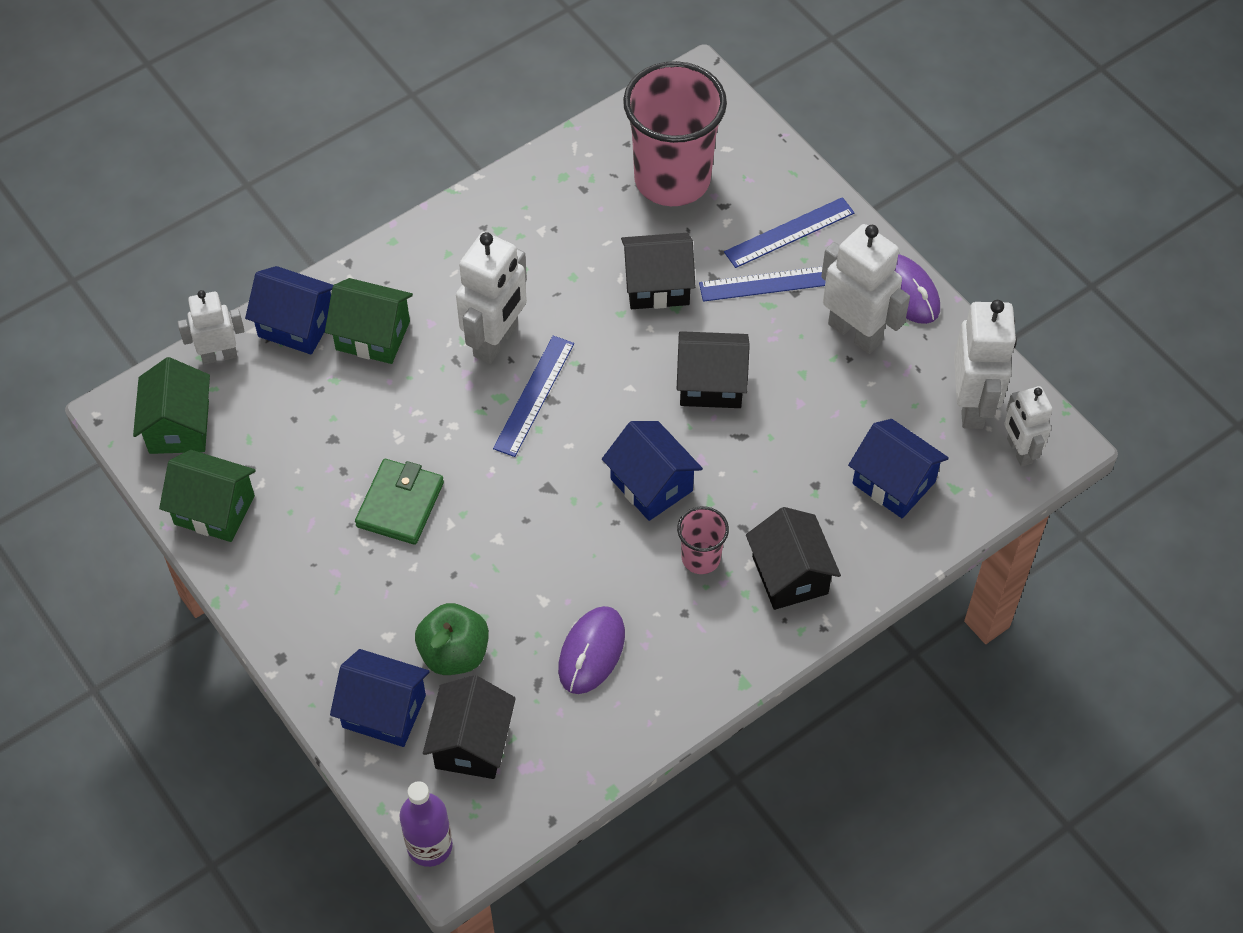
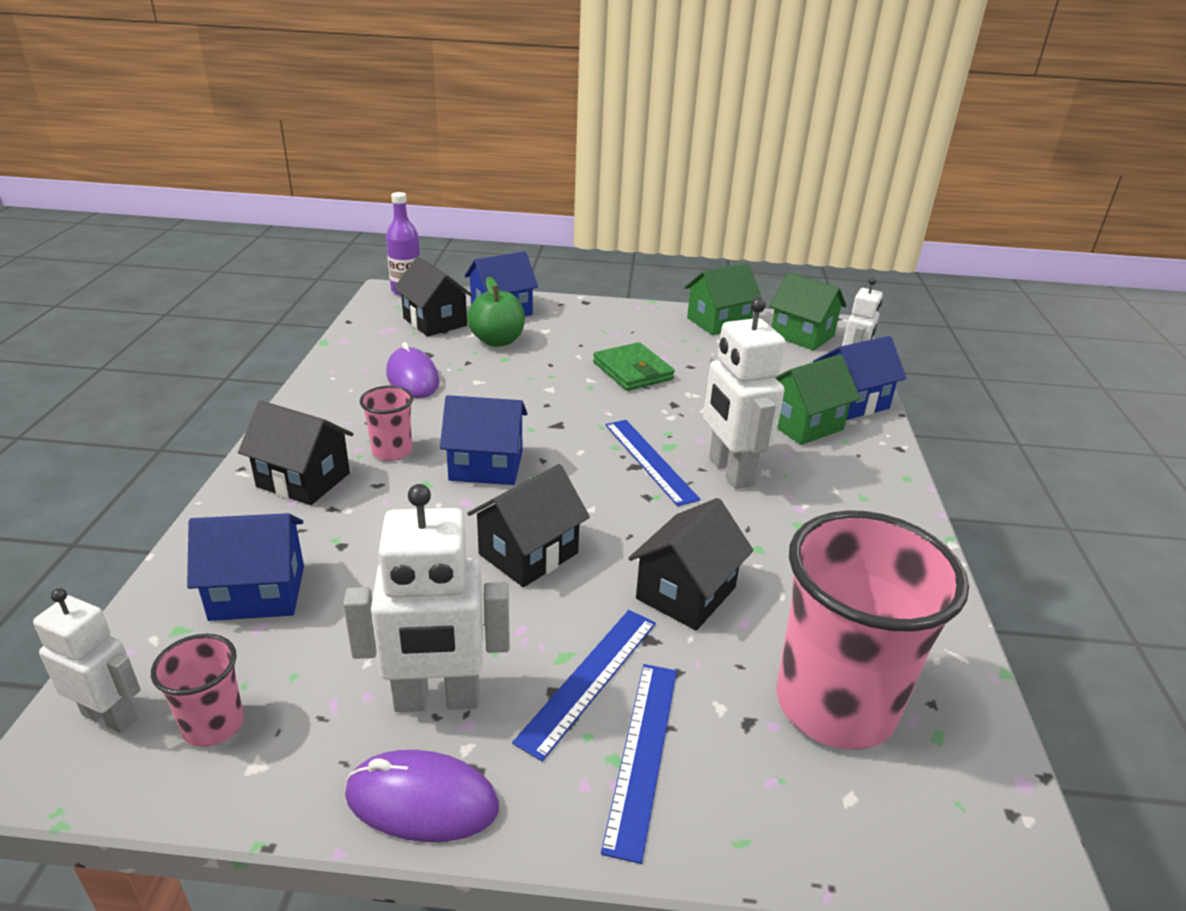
camera: 130 degrees right, 25 degrees down
(972, 405) = (213, 725): white robot -> pink cup

